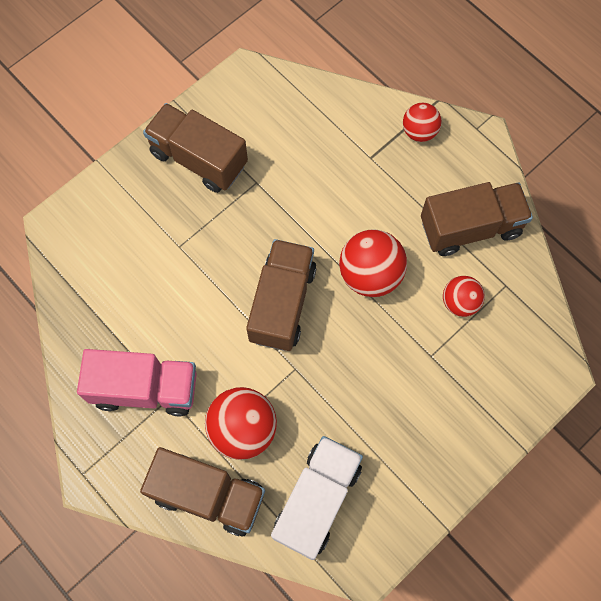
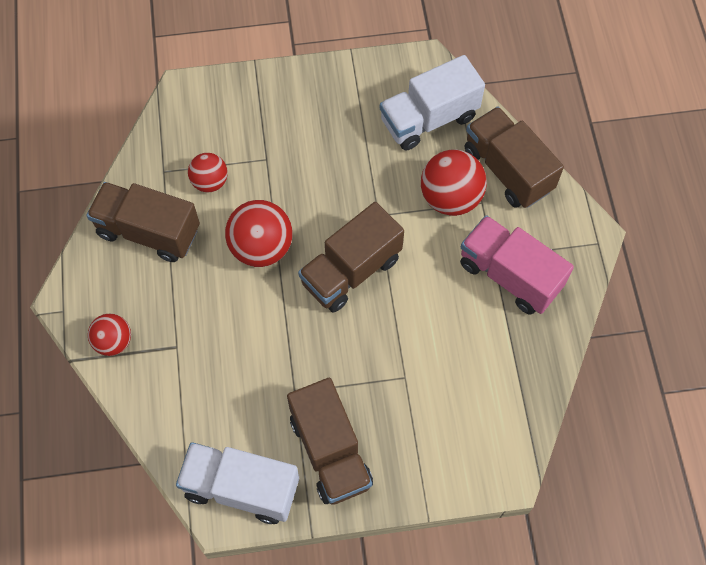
camera: 145 degrees left, 5 degrees down
(244, 97) = (241, 488): none -> white truck

